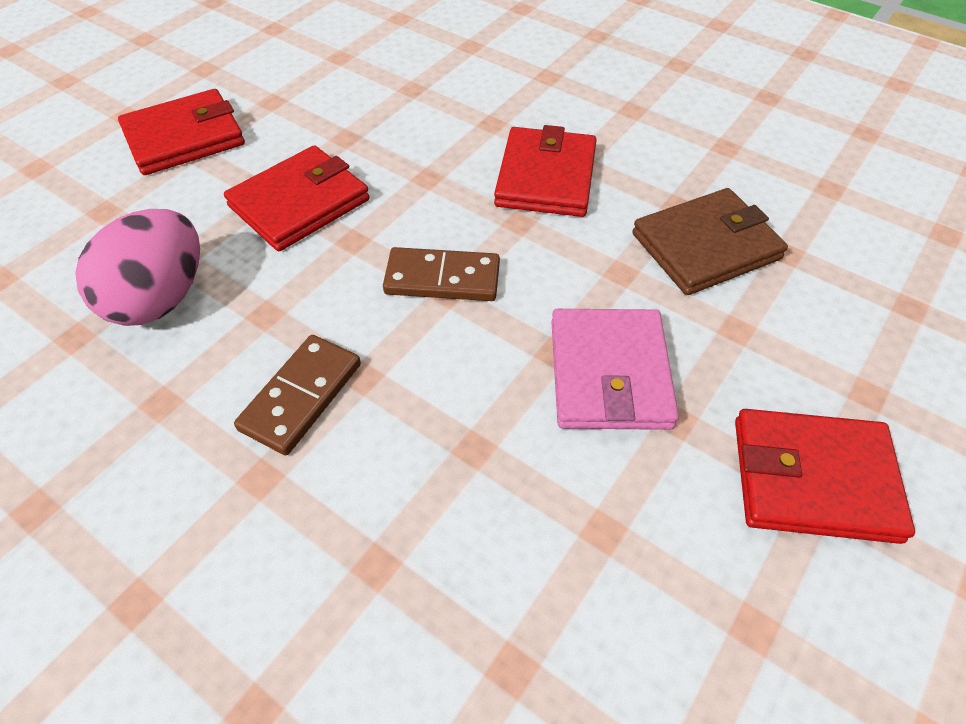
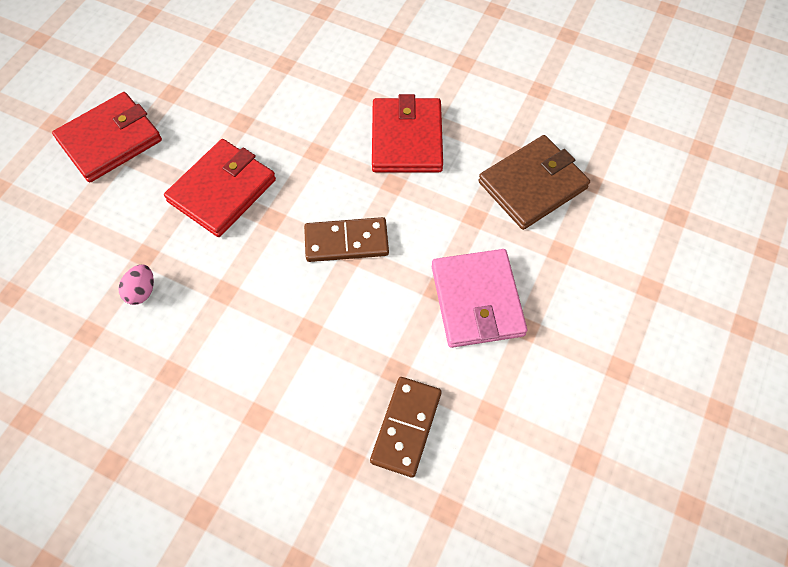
camera: 10 degrees left, 10 degrees up
(160, 299) = (141, 291): pink egg -> pink egg, size x0.44
(301, 396) = (269, 353): brown domino -> brown domino (406, 427)
(813, 479) = (616, 356): red wallet -> none

